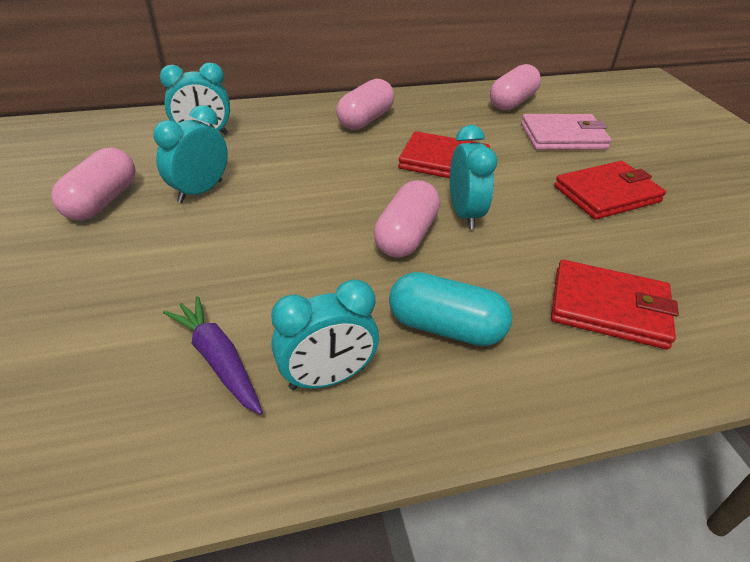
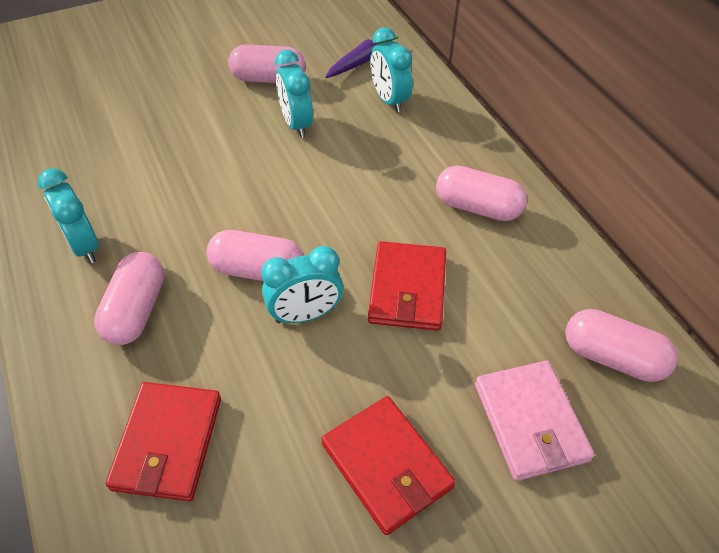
camera: 80 degrees right, 10 degrees up
(200, 191) = (296, 124): turquoise clock -> turquoise clock turned 135 degrees counterclockwise
(218, 359) = (102, 187): purple carrot -> purple carrot (361, 60)
(446, 327) = (136, 310): turquoise capsule -> pink capsule

